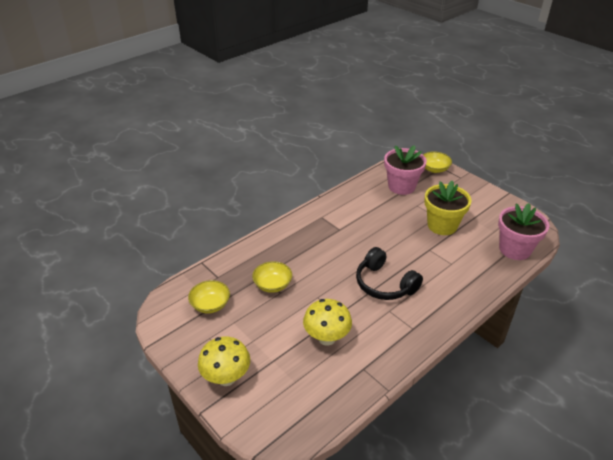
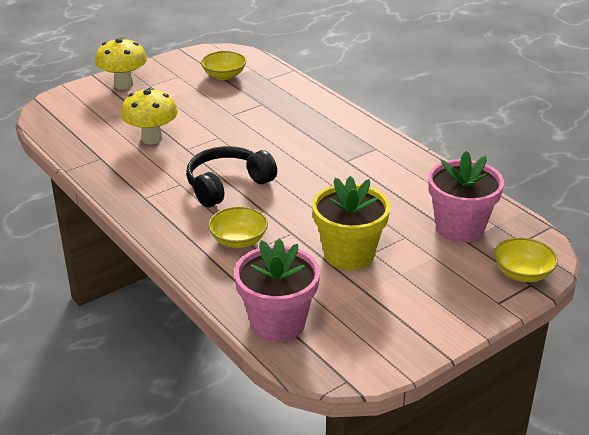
camera: 95 degrees right, 5 degrees down
(272, 285) = (245, 110): yellow bowl -> yellow bowl (238, 240)

